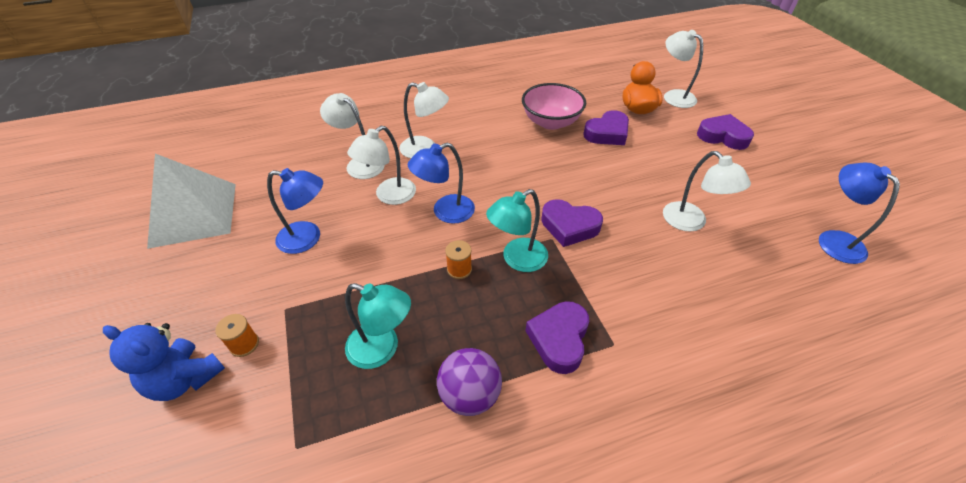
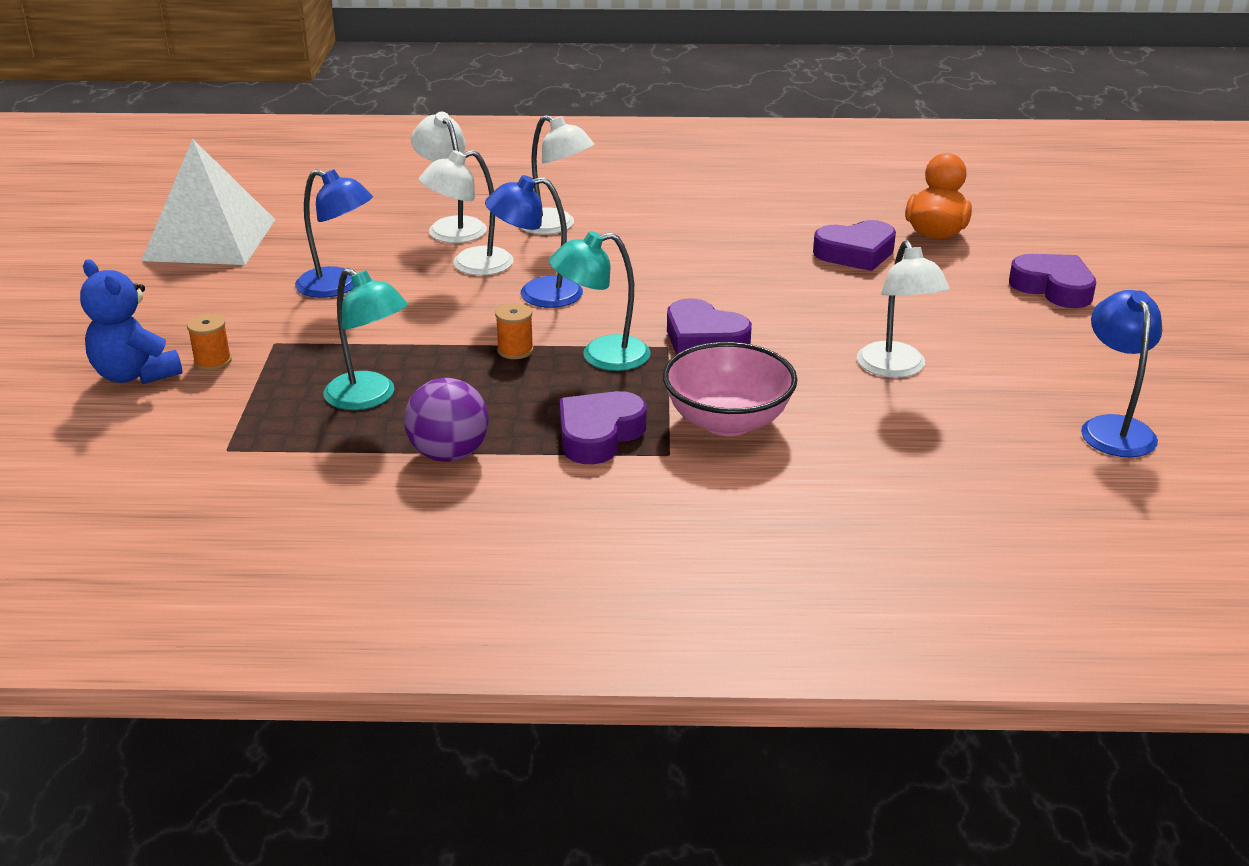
camera: 20 degrees right, 15 degrees down
(551, 122) = (774, 226): pink bowl -> pink bowl (727, 421)
(674, 96) = (1017, 227): white lamp -> none

